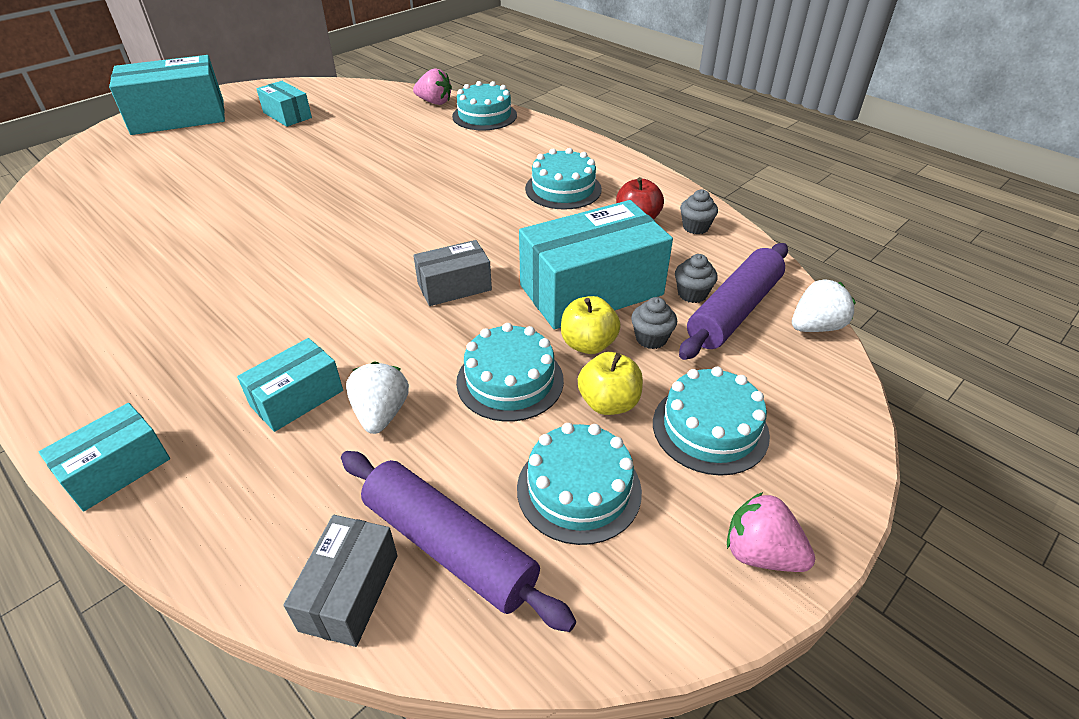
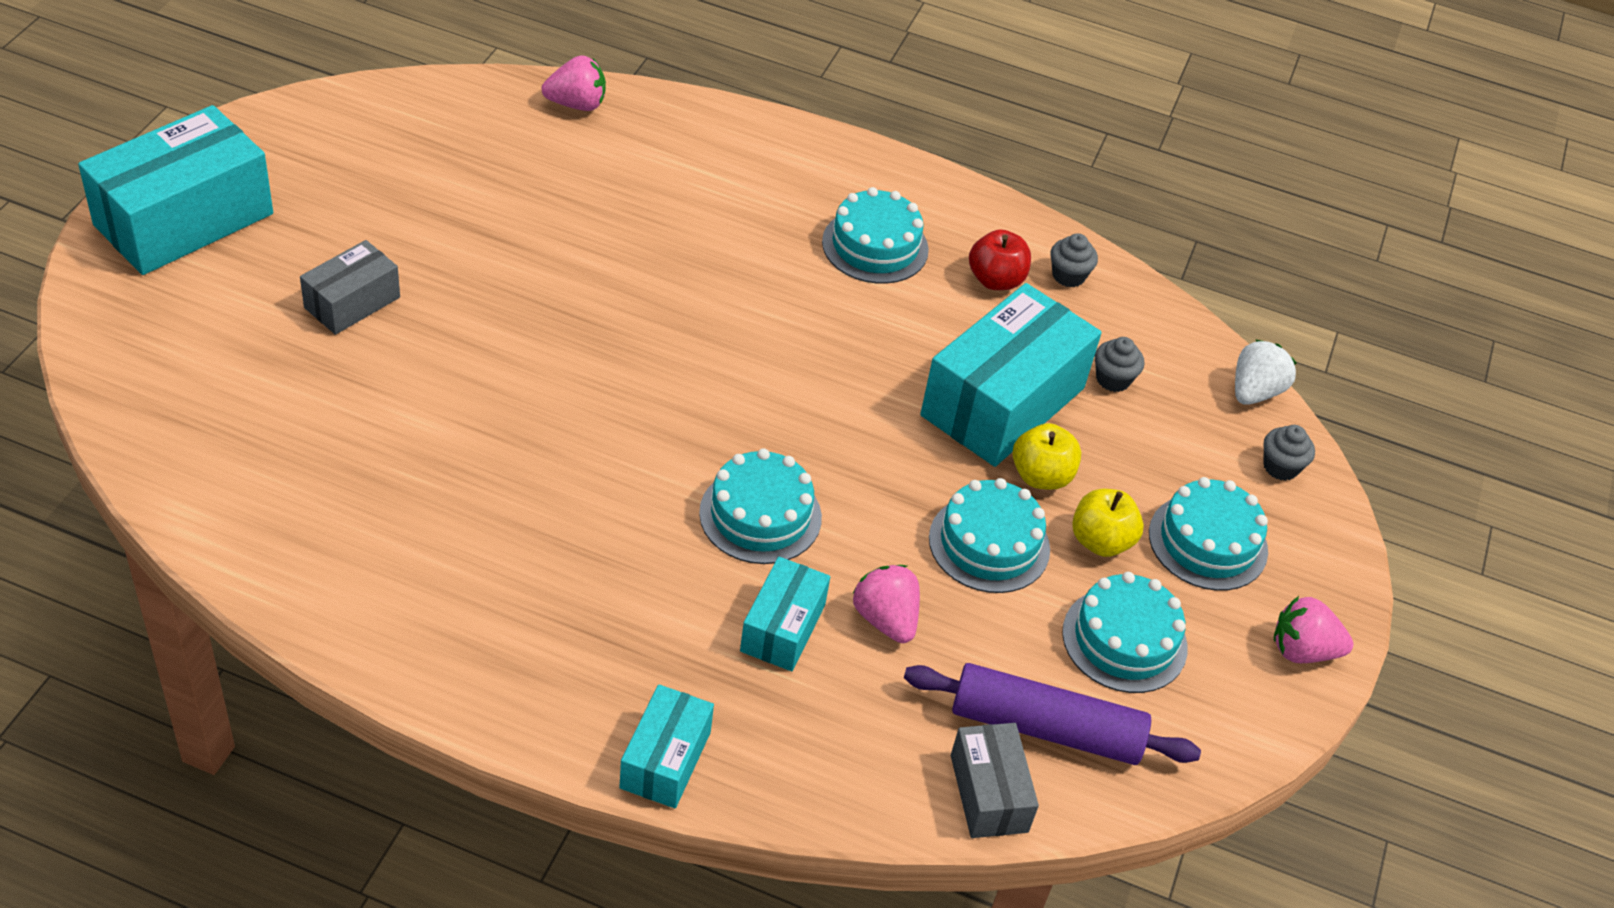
camera: 30 degrees left, 5 degrees up
(287, 115) = (364, 179): turquoise box -> none
(381, 414) = (885, 619): white strawberry -> pink strawberry
(454, 286) = (846, 437): grey box -> grey box (352, 302)
(484, 116) = (674, 120): turquoise cake -> turquoise cake (760, 515)
(651, 338) = (1100, 451): grey cupcake -> grey cupcake (1280, 467)
(734, 311) = (1166, 392): purple rolling pin -> none

